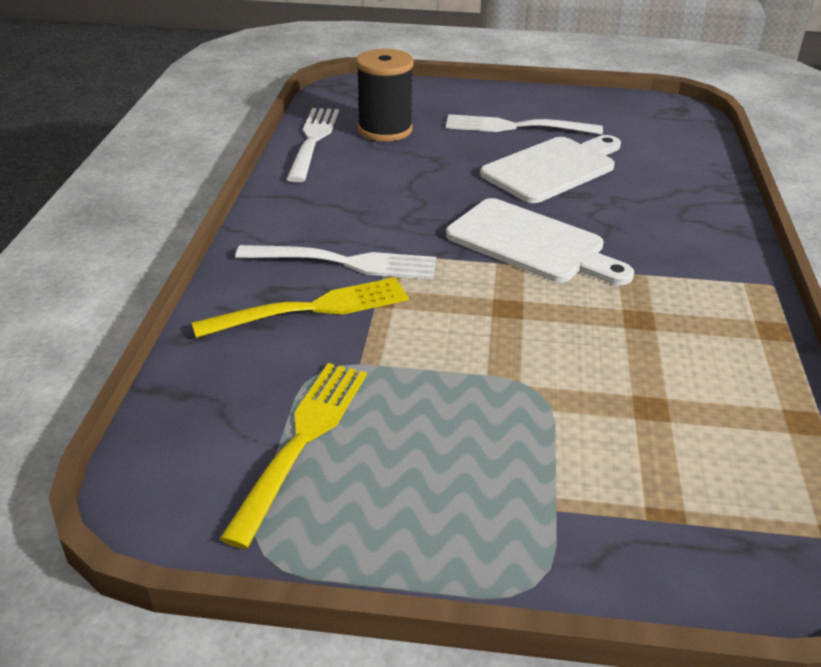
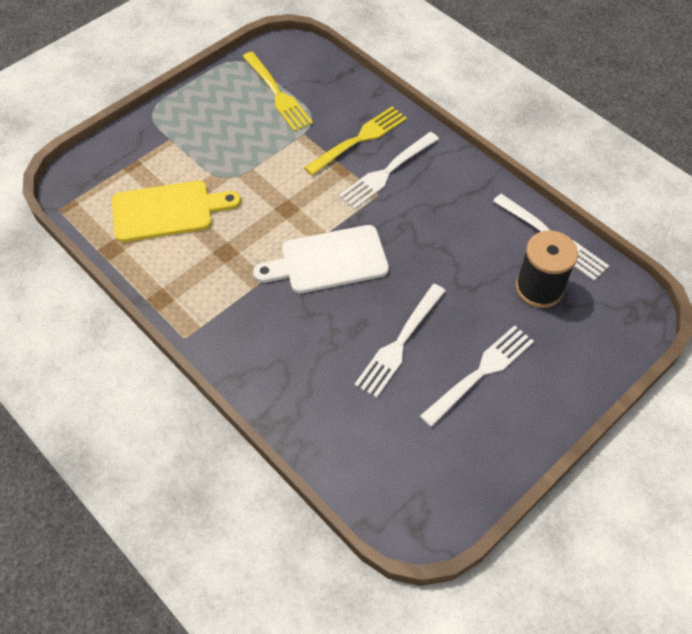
camera: 130 degrees right, 20 degrees up
(311, 309) = (359, 139): yellow fork -> yellow fork turned 150 degrees counterclockwise
(553, 168) = (400, 343): white cutting board -> white fork
(670, 409) = (168, 211): none -> yellow cutting board

